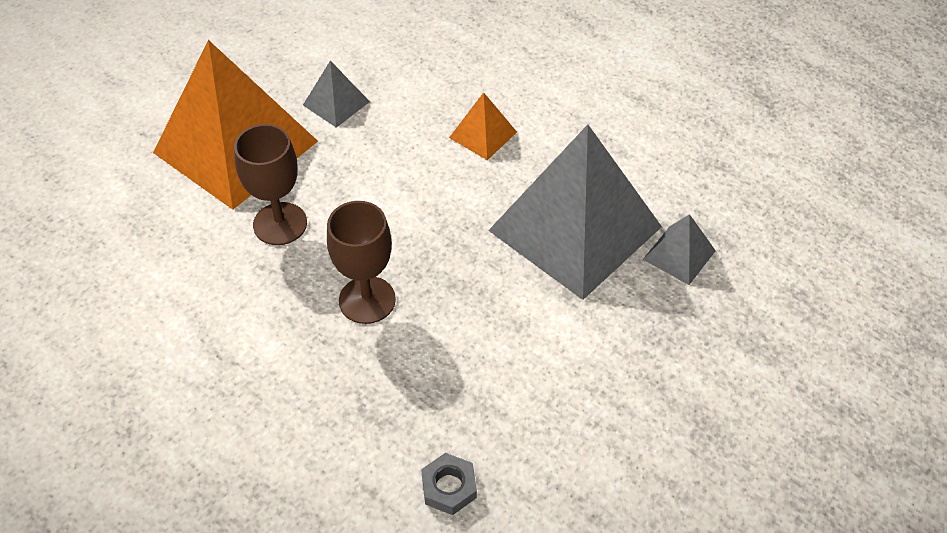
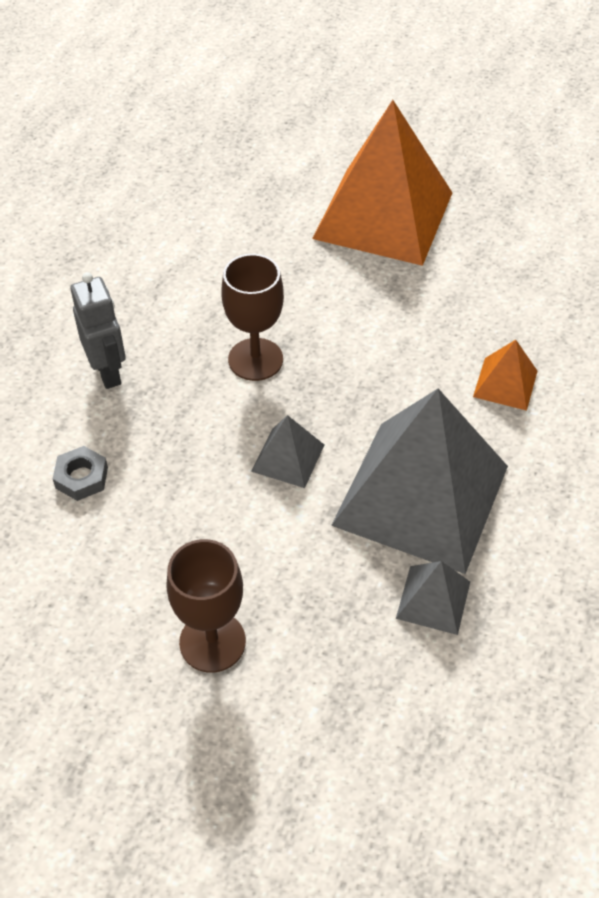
camera: 70 degrees right, 0 degrees up
(280, 224) = (312, 273): brown goblet -> brown goblet (212, 642)
(319, 431) = (108, 372): none -> grey robot
(336, 103) = (477, 262): grey pyramid -> grey pyramid (288, 458)

